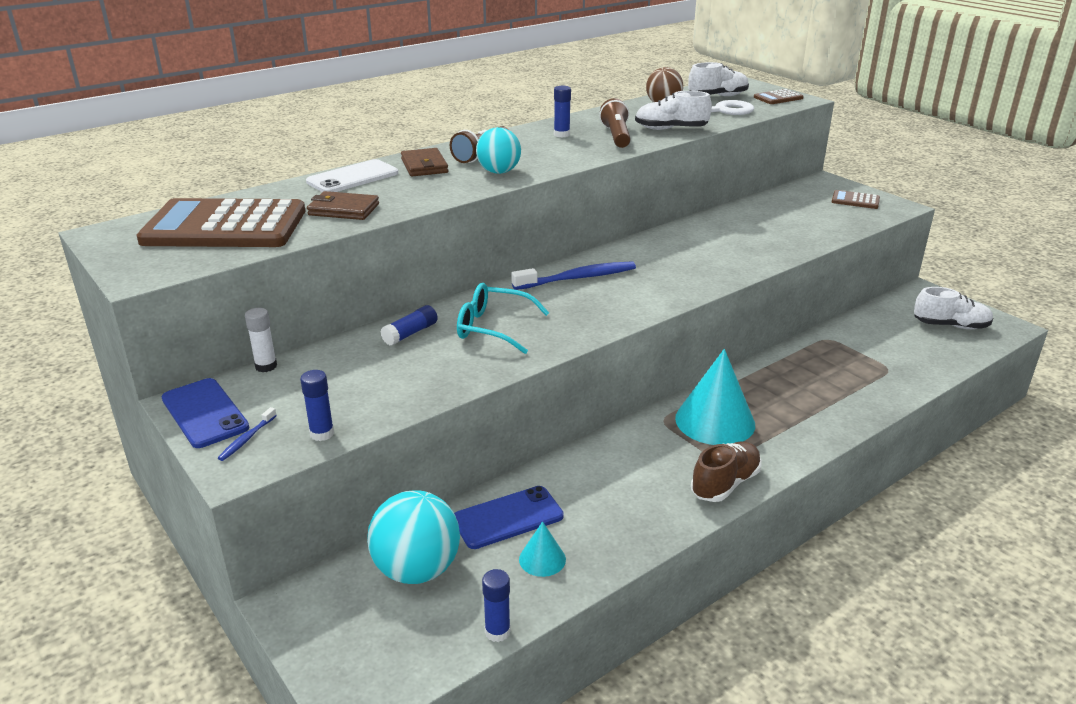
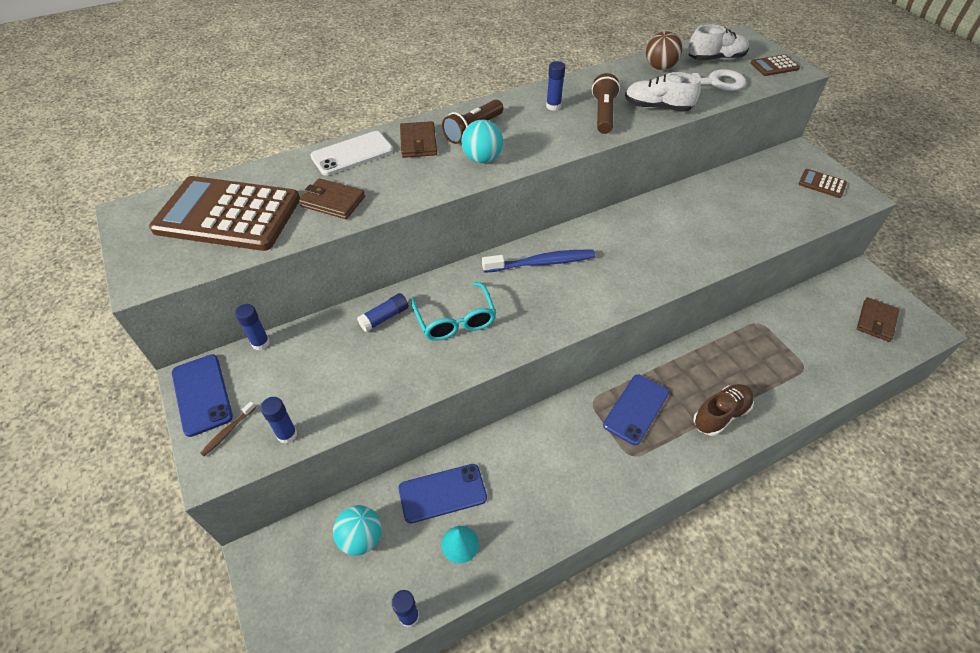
camera: 10 degrees right, 20 degrees up
(247, 439) = (228, 431): blue toothbrush -> brown toothbrush
(266, 366) = (260, 343): white glue stick -> blue glue stick
(417, 569) = (361, 538): turquoise ball -> turquoise ball, size x0.66
(494, 328) = (455, 320): turquoise glasses -> turquoise glasses turned 135 degrees counterclockwise
(715, 421) = (636, 409): turquoise cone -> blue phone
(725, 484) = (627, 484): brown shoe -> brown shoe (720, 415)
(950, 326) = (876, 321): white shoe -> brown wallet

